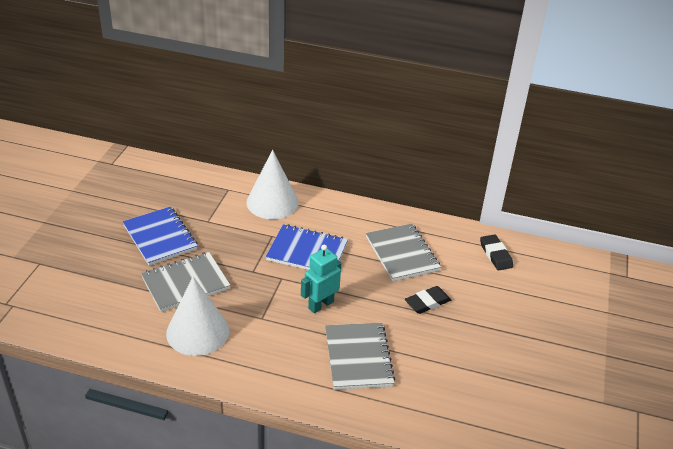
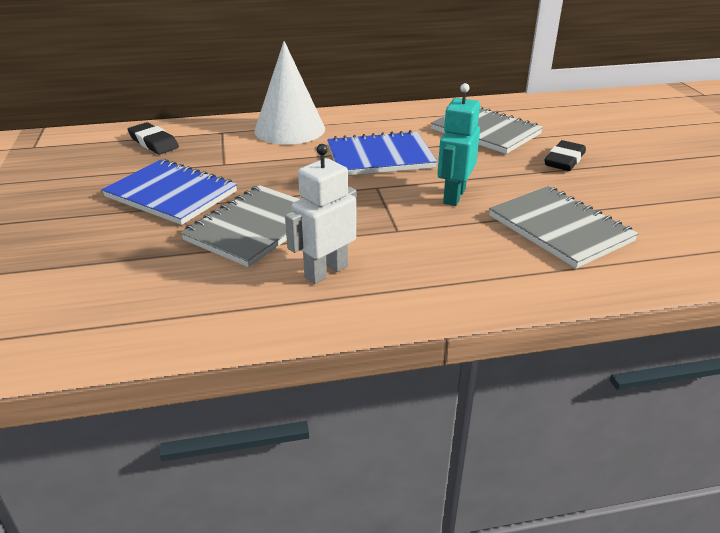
camera: 25 degrees left, 5 degrees down
(197, 331) = (326, 271): white cone -> white robot
(495, 255) = (575, 109): black eraser -> black eraser (154, 142)

